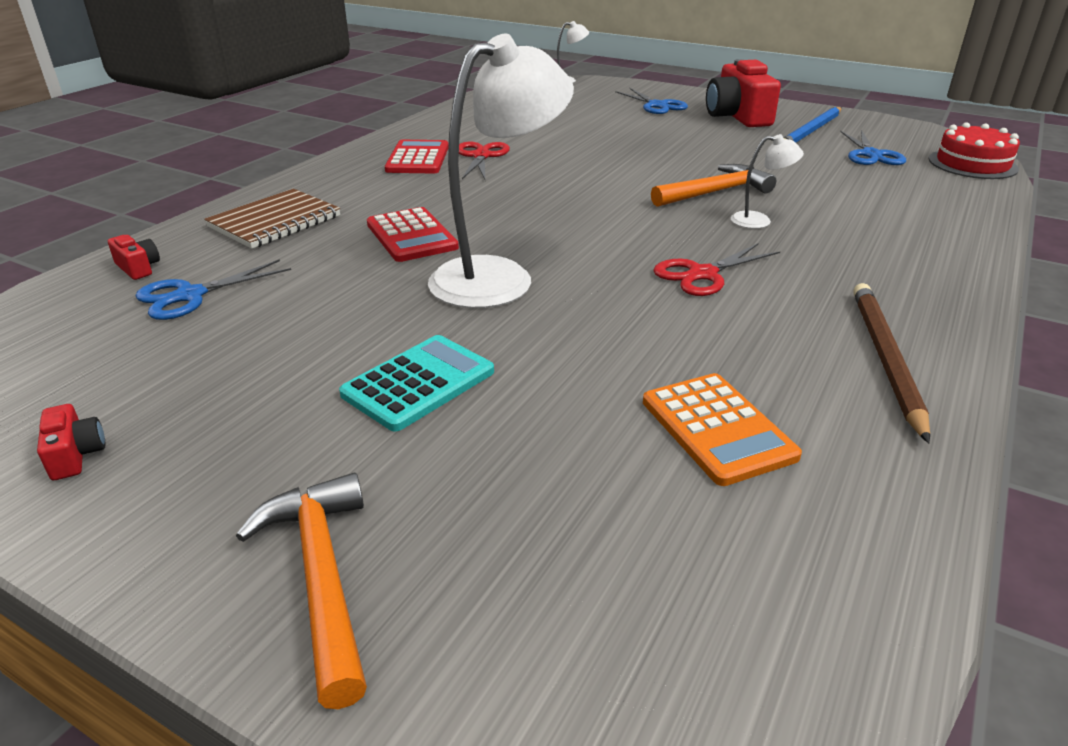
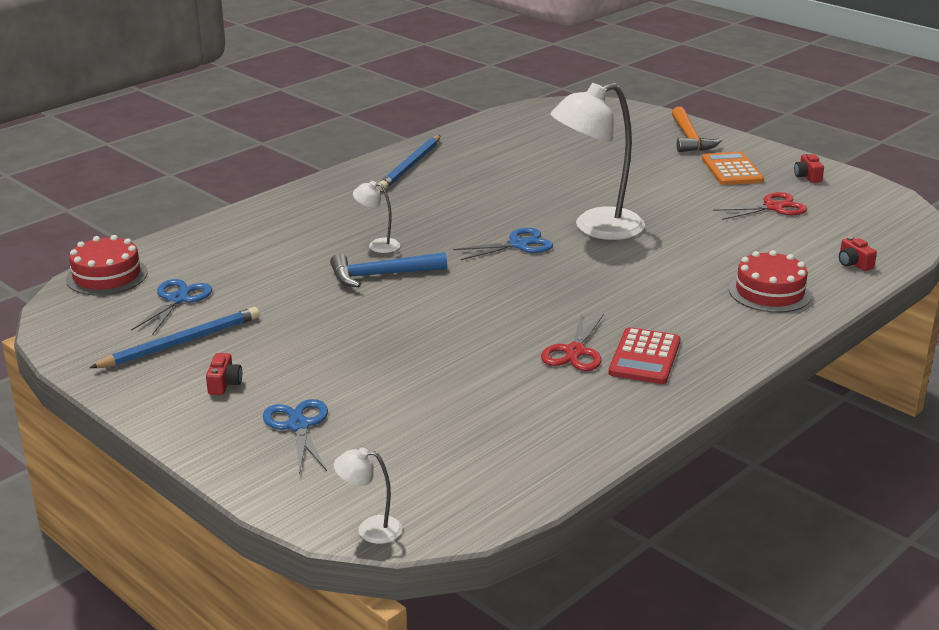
camera: 165 degrees left, 5 degrees down
(190, 295) = (802, 240): blue scissors -> blue scissors (518, 245)
(275, 222) = (769, 292): brown notebook -> red cake
(411, 236) = (654, 265): red calculator -> none
(418, 383) = (653, 183): turquoise calculator -> none
(702, 274) = (461, 214): red scissors -> red scissors (773, 207)
(715, 192) = (381, 275): orange hammer -> blue hammer
(717, 428) = (519, 154): orange calculator -> orange calculator (731, 170)
(737, 116) = (224, 384): red camera -> red camera, size x0.43
(885, 358) = (410, 166): brown pencil -> blue pencil

